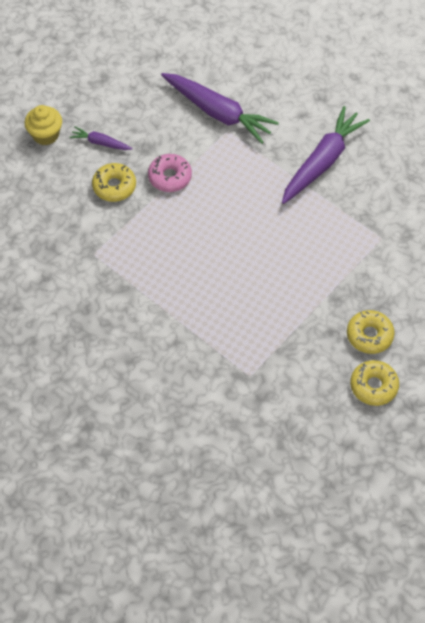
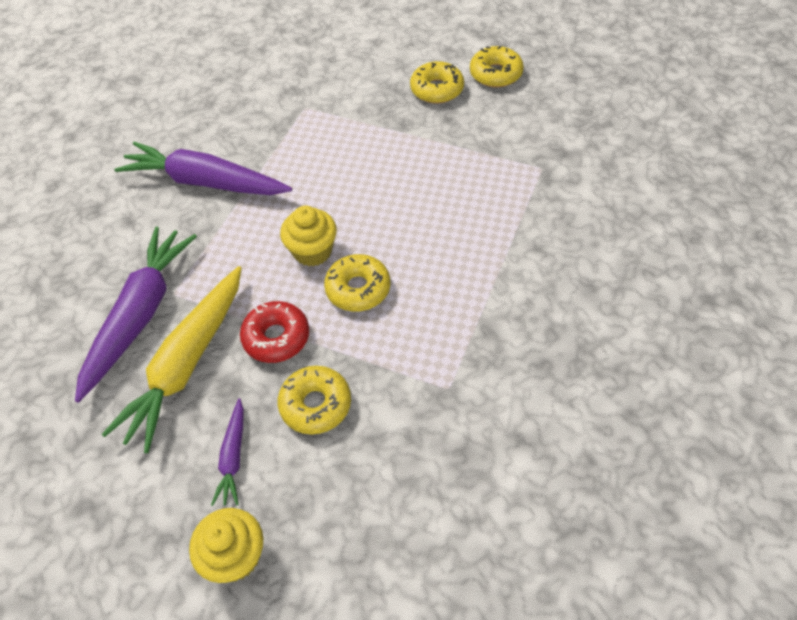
camera: 105 degrees left, 5 degrees down
(170, 177) = (276, 337): pink donut -> red donut
(171, 131) = (187, 364): none -> yellow carrot
(187, 228) = (358, 289): none -> yellow donut
(230, 210) = (312, 251): none -> yellow cupcake

